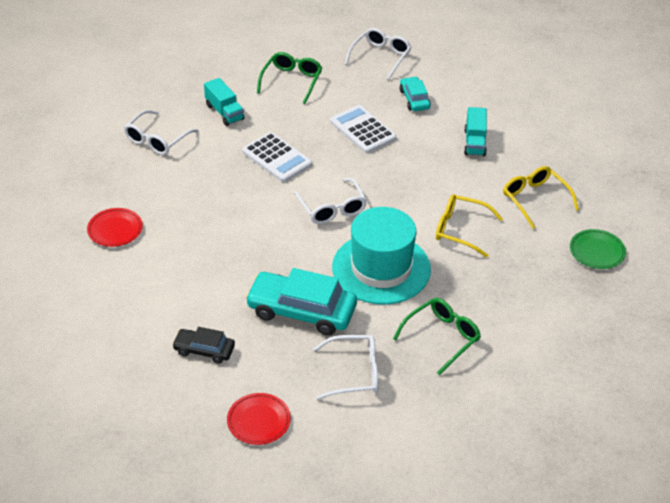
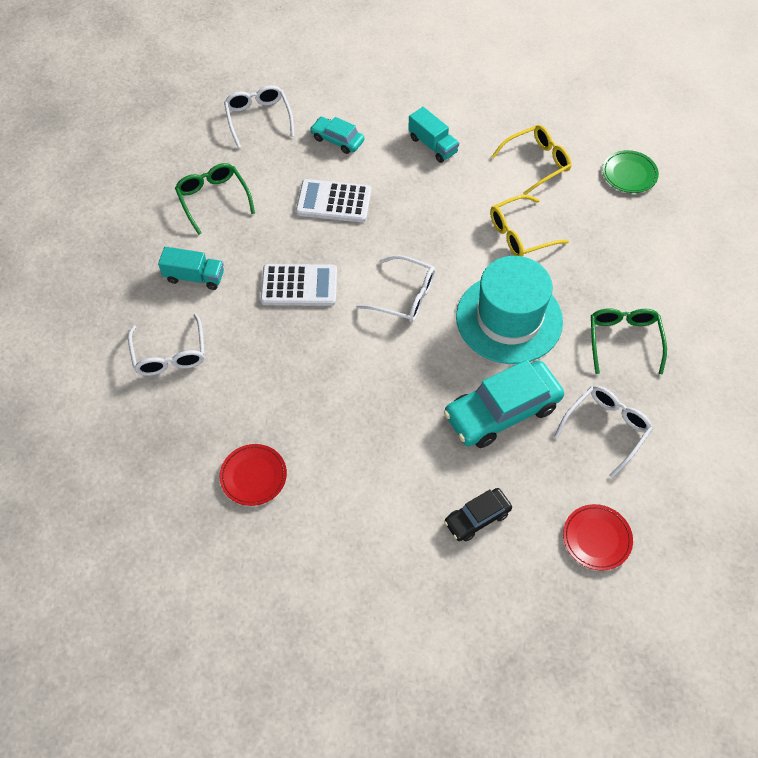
camera: 45 degrees left, 15 degrees up
(535, 199) = (536, 163): yellow glasses -> yellow glasses turned 135 degrees clockwise

